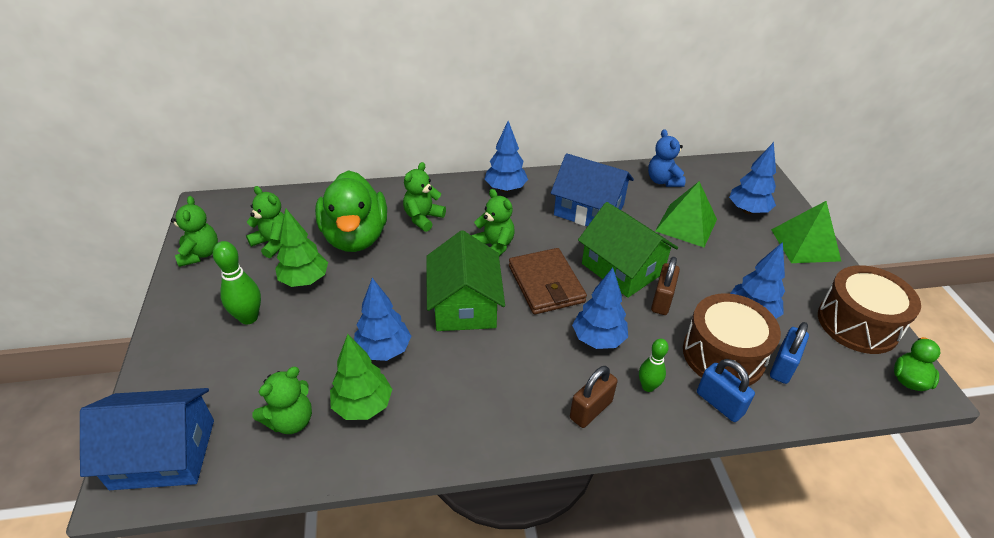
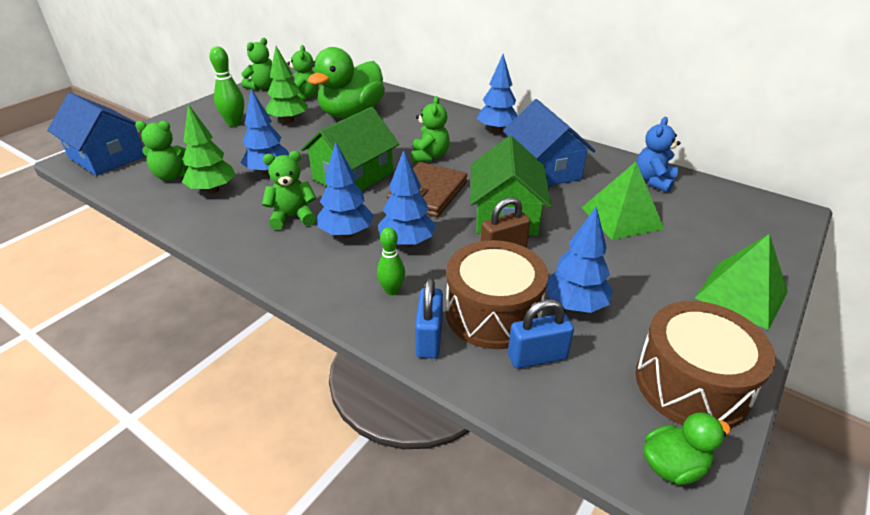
camera: 45 degrees right, 5 degrees down
(423, 218) = (409, 122): green teddy bear -> green teddy bear (293, 217)
(591, 410) = (327, 275): brown padlock -> none
(748, 210) = (714, 239): blue tree -> blue tree (346, 233)

